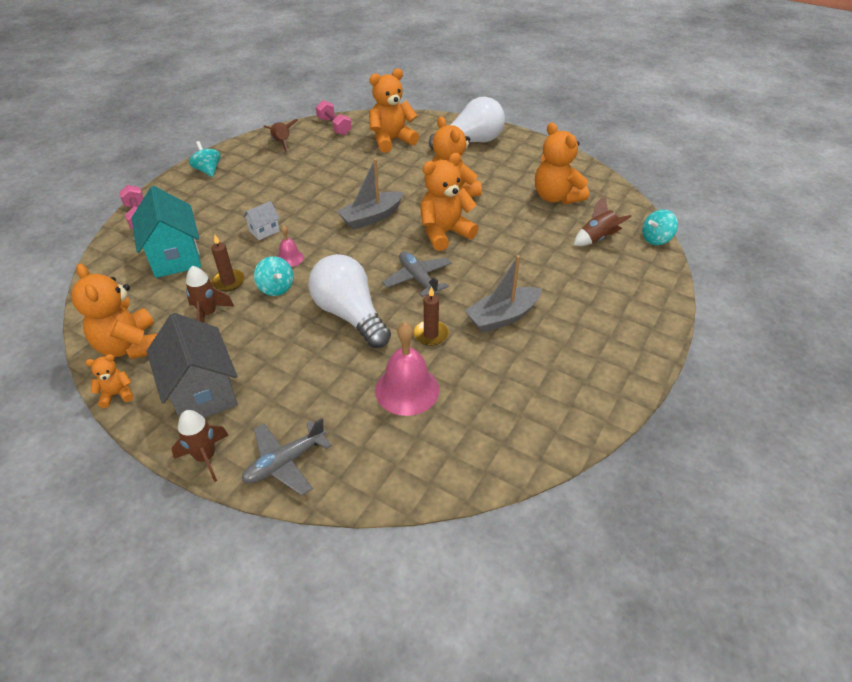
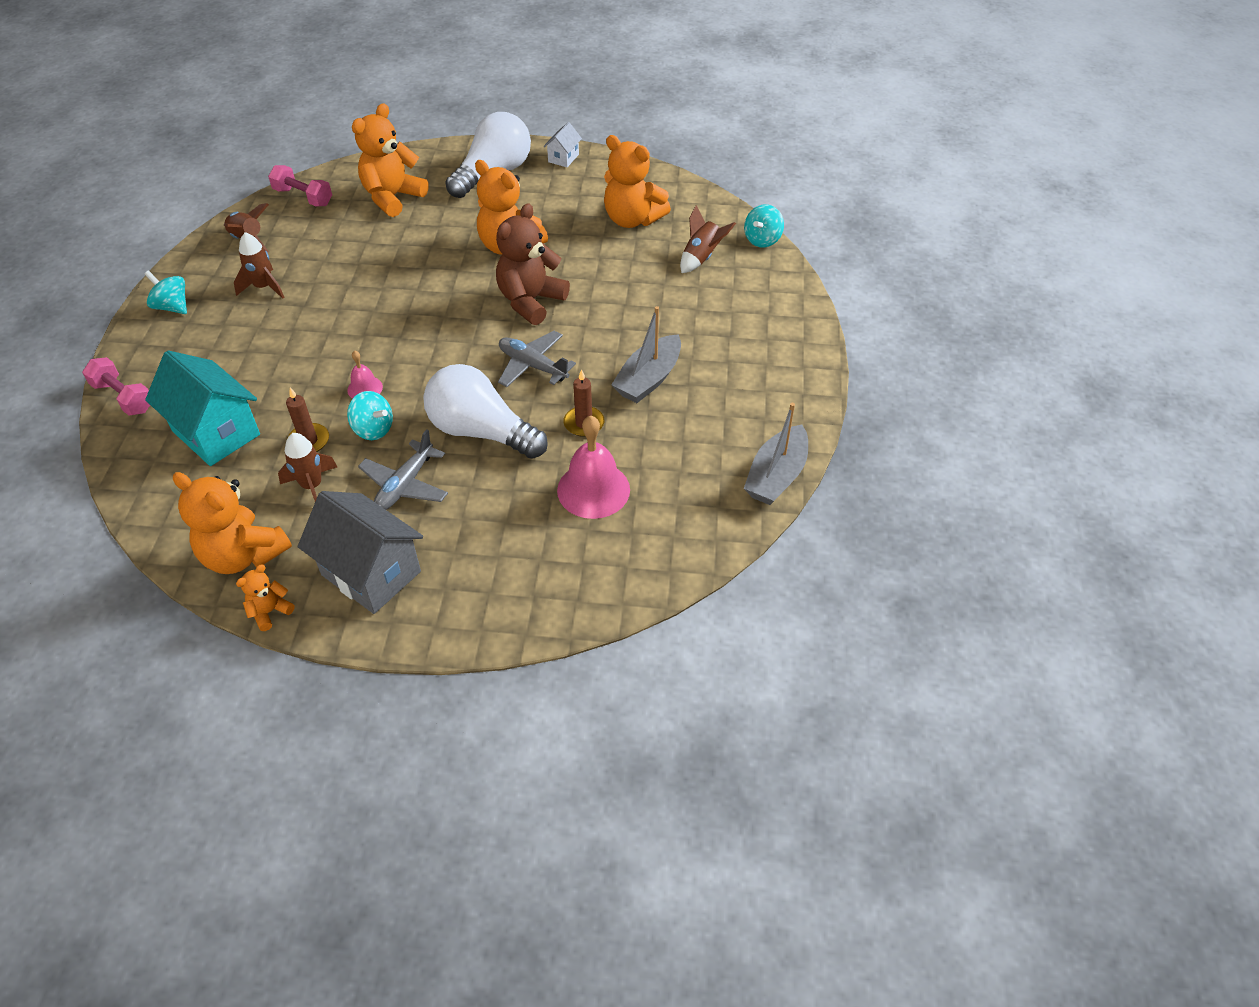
camera: 25 degrees left, 5 degrees up
(206, 457) = (424, 635): brown rocket -> brown rocket (264, 287)
(264, 231) = (308, 364): white house -> white house (563, 158)
(285, 462) = (513, 607): grey plane -> grey plane (405, 485)
(371, 217) = (432, 307): grey boat -> grey boat (776, 476)
(444, 233) = (530, 301): orange teddy bear -> brown teddy bear

